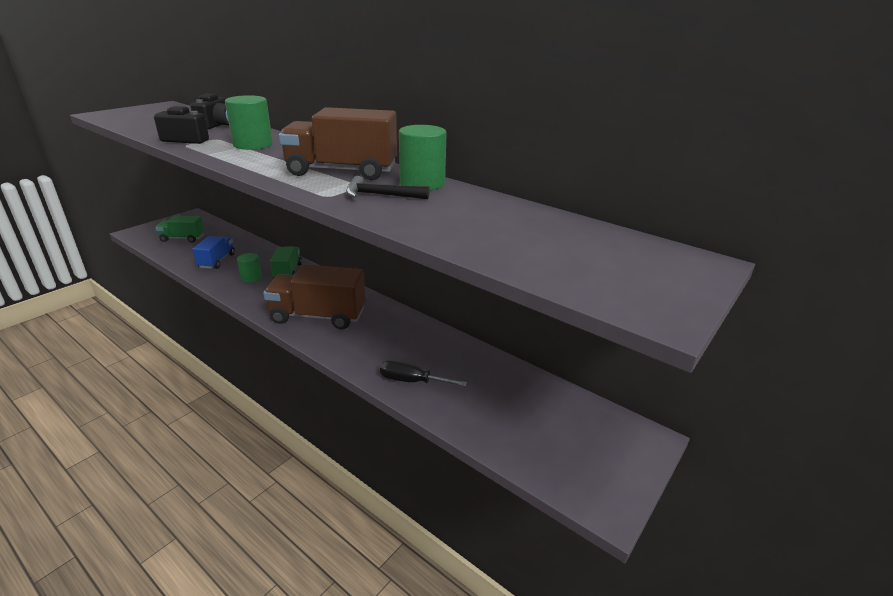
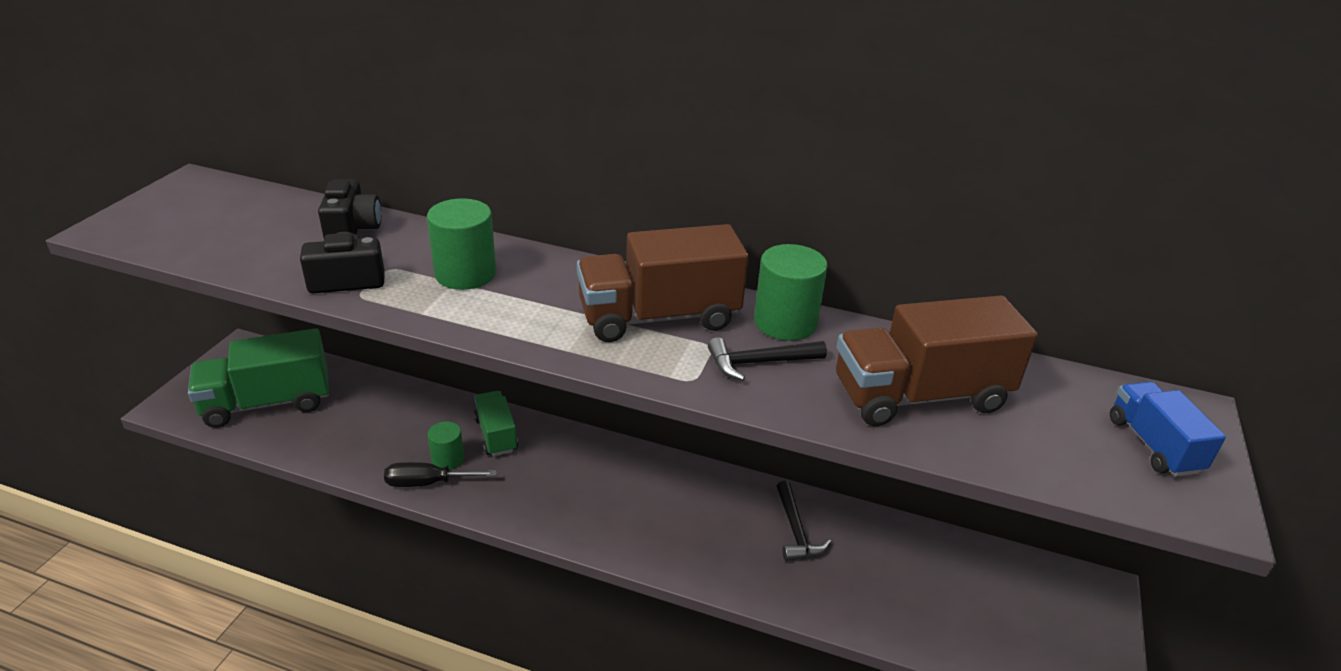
camera: 20 degrees left, 5 degrees up
(182, 238) = (268, 403): green truck -> green truck, size x1.76
(217, 261) = (365, 438): blue truck -> blue truck (1153, 445)
(318, 316) = (601, 508): brown truck -> brown truck (920, 395)
(412, 381) = (798, 584): black screwdriver -> black screwdriver (427, 483)
(433, 353) = (796, 531): none -> black hammer

